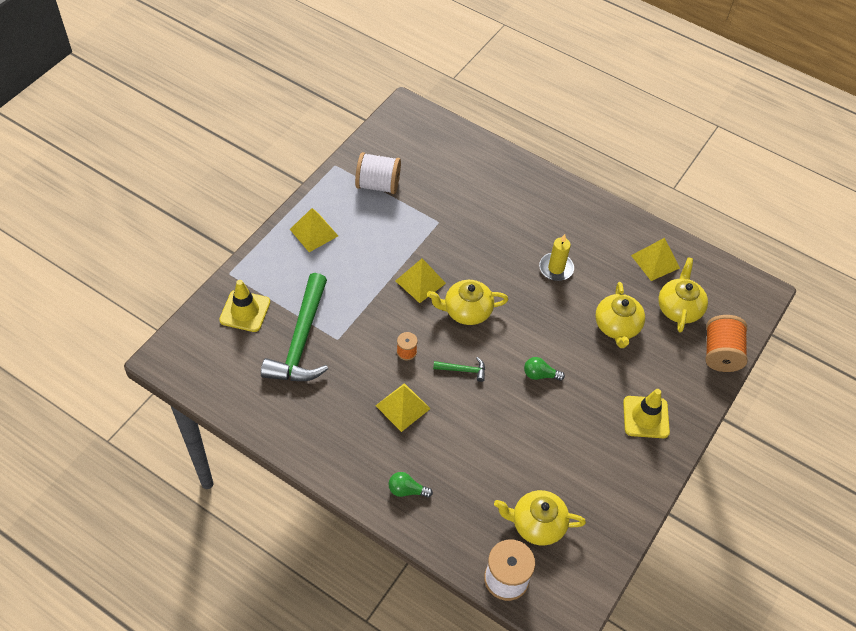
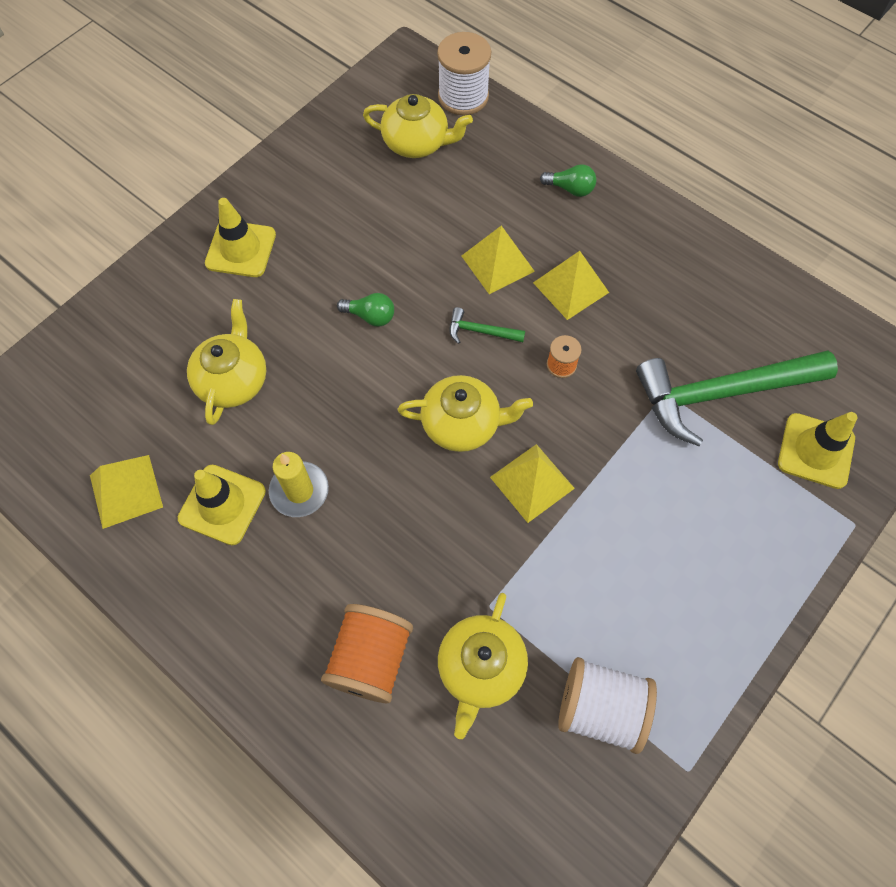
camera: 170 degrees left, 10 degrees up
(301, 341) = (721, 394): green hammer -> green hammer turned 120 degrees counterclockwise
(314, 232) = (718, 600): yellow pyramid -> yellow pyramid (497, 263)
(597, 258) = (222, 504): none -> yellow traffic cone
(679, 308) = (124, 403): yellow teapot -> yellow teapot (480, 668)
(721, 353) = (95, 326): orange spool -> orange spool (370, 659)

